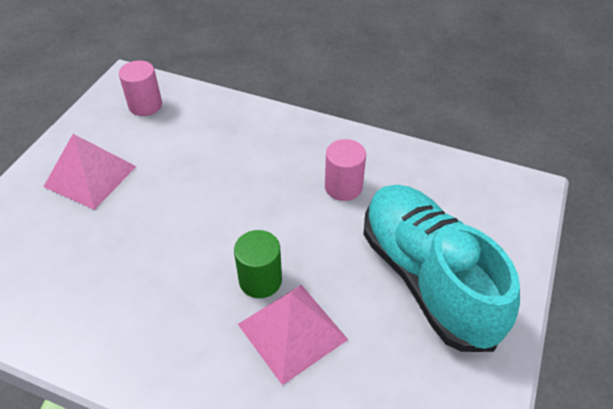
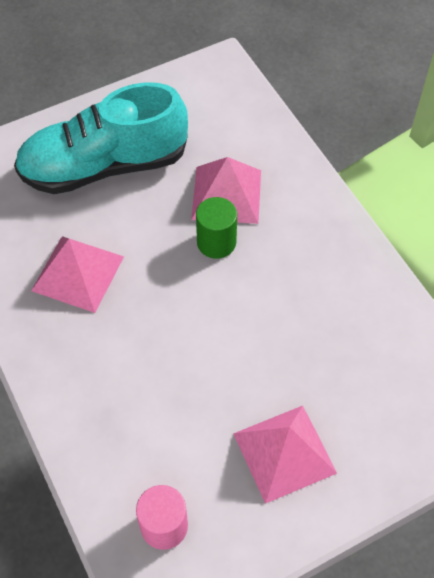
camera: 140 degrees left, 10 degrees up
(343, 187) = (78, 273): pink cylinder -> pink pyramid
(426, 278) = (104, 166): turquoise shoe -> turquoise shoe turned 60 degrees clockwise

